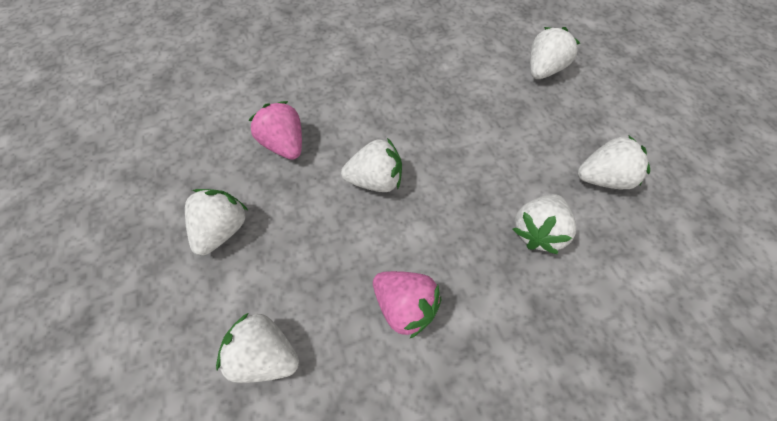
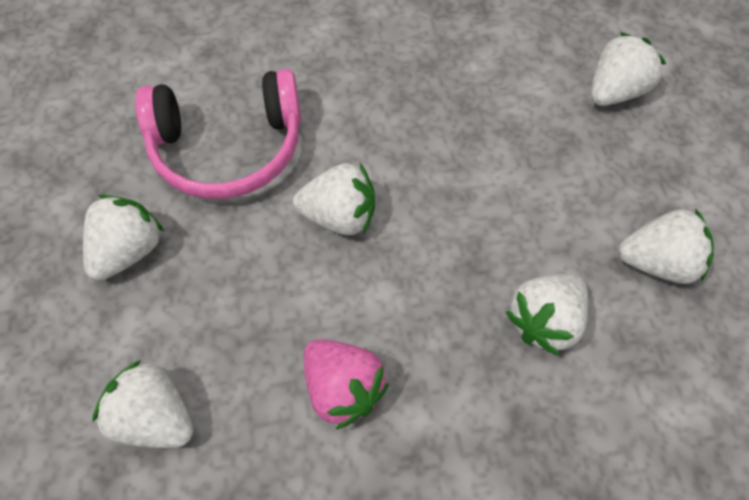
camera: 10 degrees right, 0 degrees up
(284, 144) = (228, 148): pink strawberry -> pink headphones

